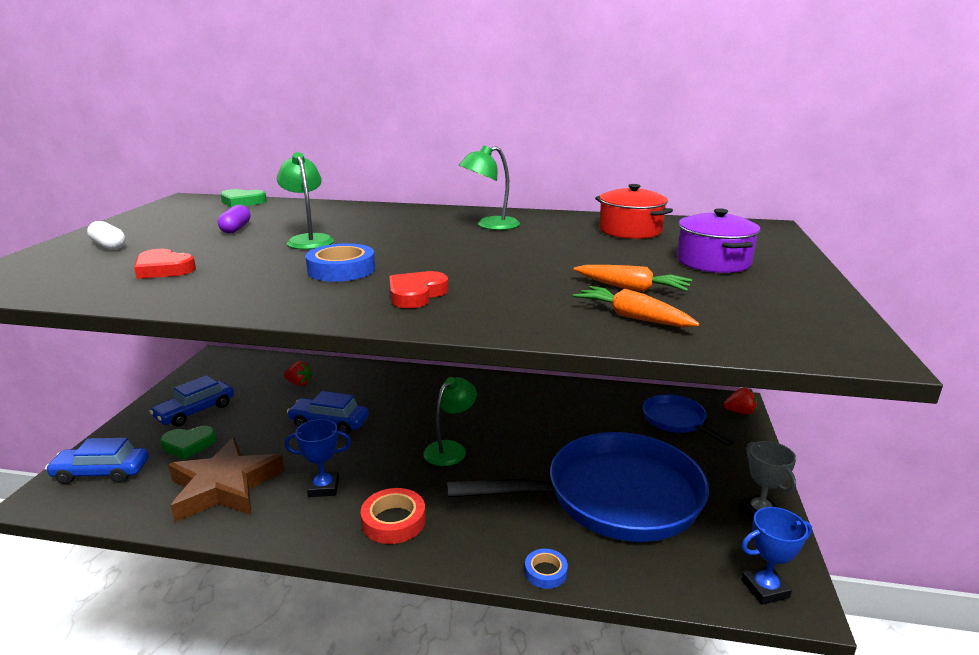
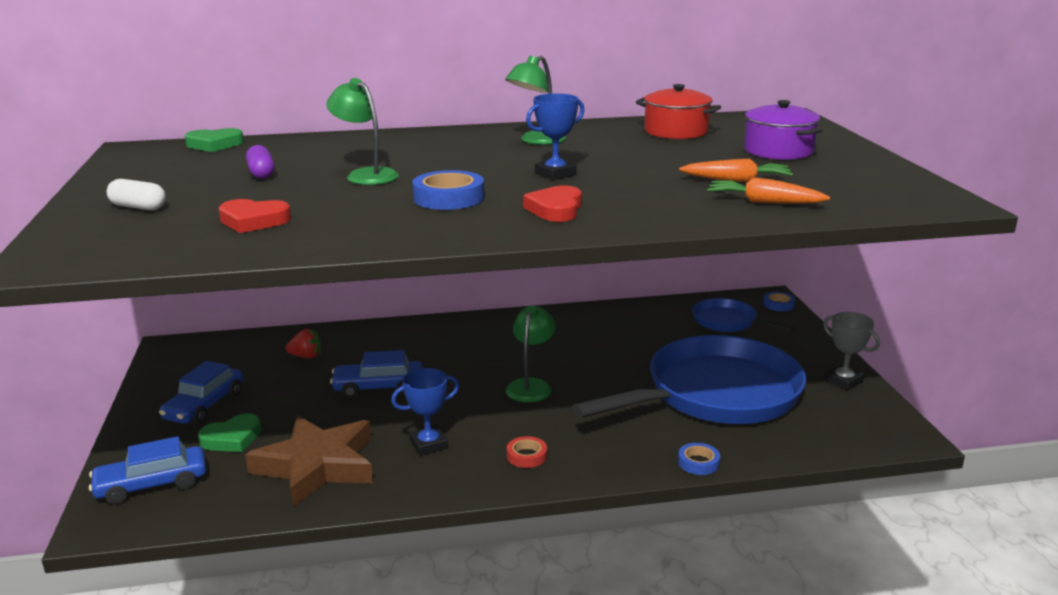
camera: 20 degrees left, 0 degrees up
(394, 521) = (526, 456): red tape -> red tape, size x0.61
(739, 412) = (778, 304): red strawberry -> blue tape
(765, 589) = (880, 433): blue trophy -> blue trophy (555, 174)

